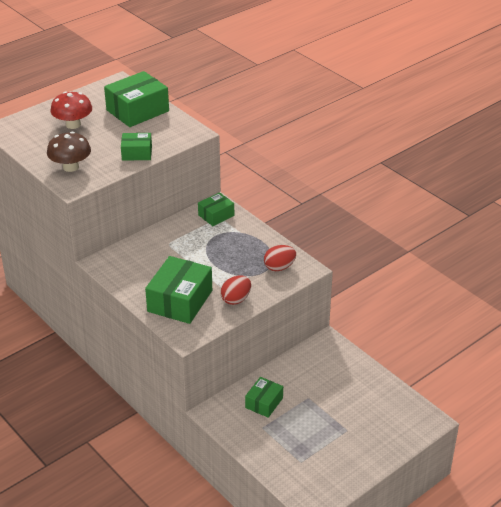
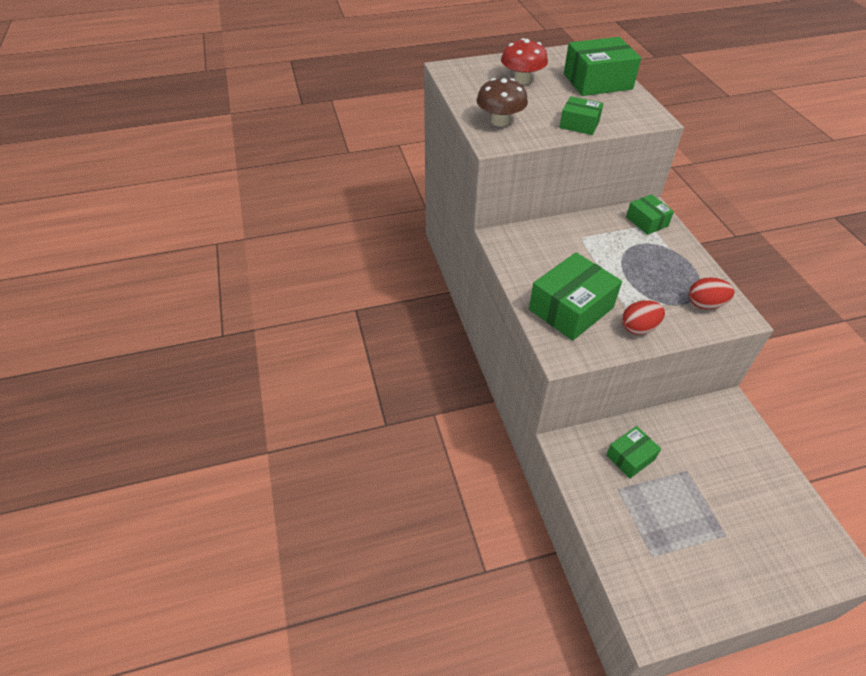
camera: 25 degrees right, 10 degrees up
(216, 215) = (647, 221): green box -> green box turned 75 degrees clockwise

